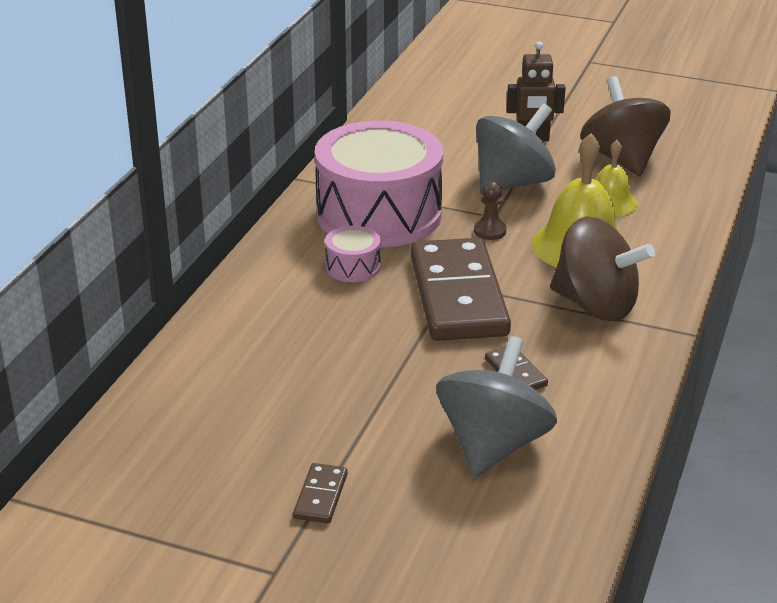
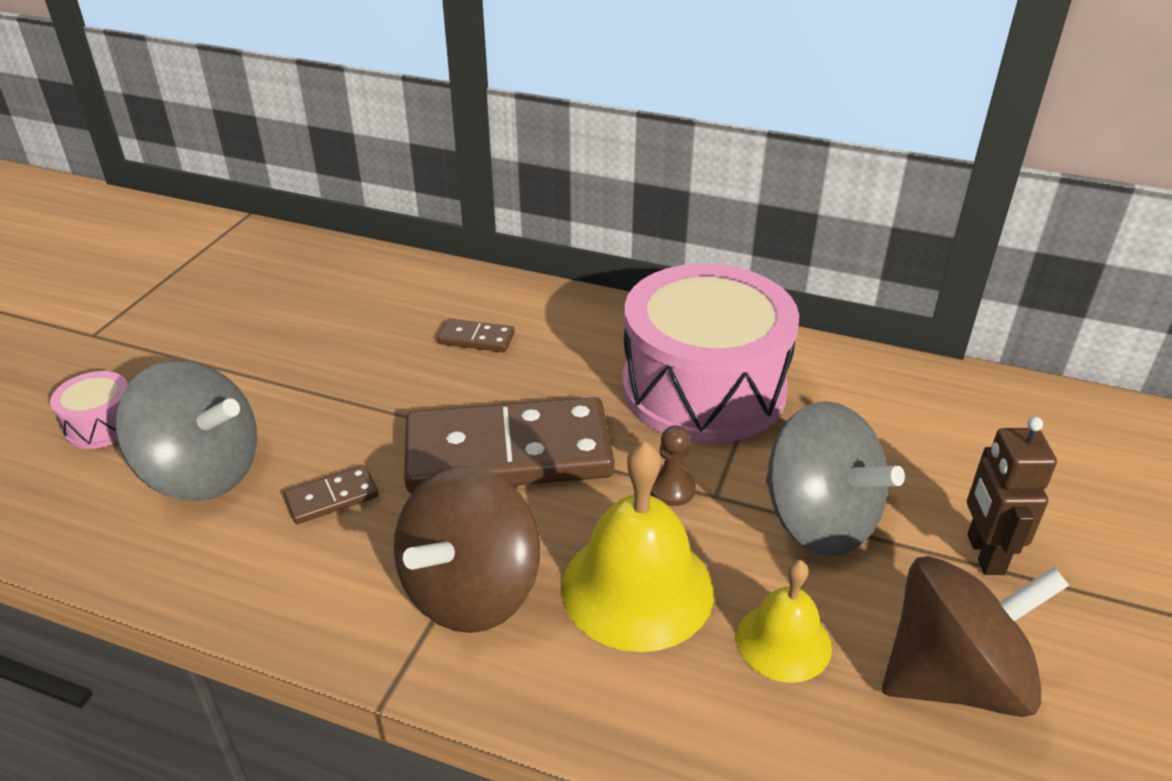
camera: 90 degrees right, 5 degrees up
(320, 496) = (177, 356): brown domino -> brown domino (476, 338)
(353, 267) = (576, 369): pink drum -> pink drum (102, 425)

